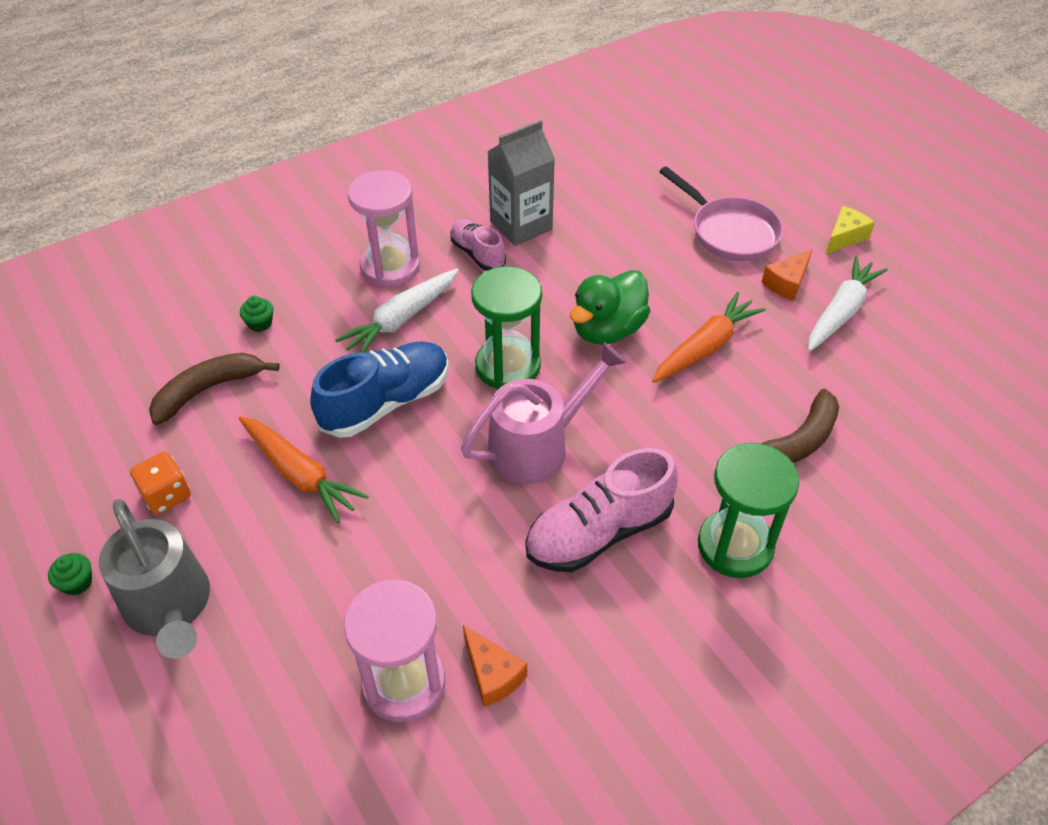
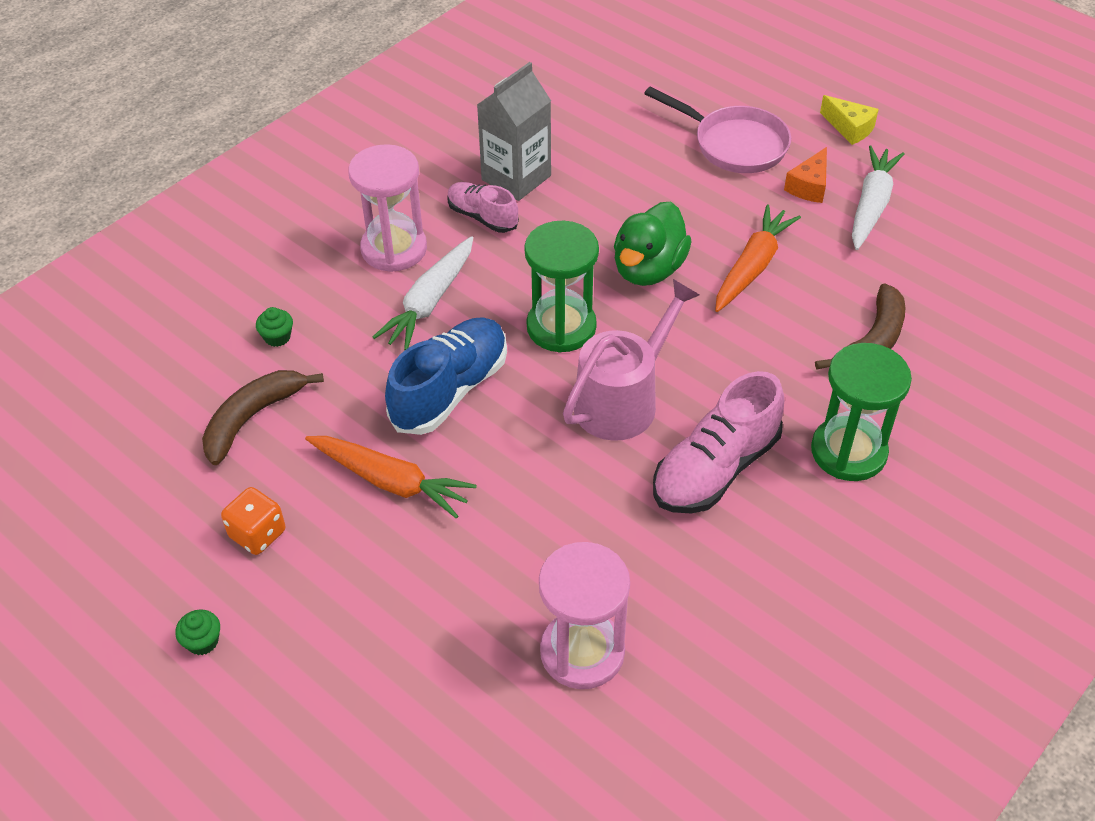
camera: 15 degrees left, 0 degrees up
(170, 606) = (313, 640): grey watering can -> none
(492, 674) = (664, 623): orange cheese -> none
(844, 237) = (849, 128): yellow cheese -> yellow cheese turned 105 degrees clockwise

